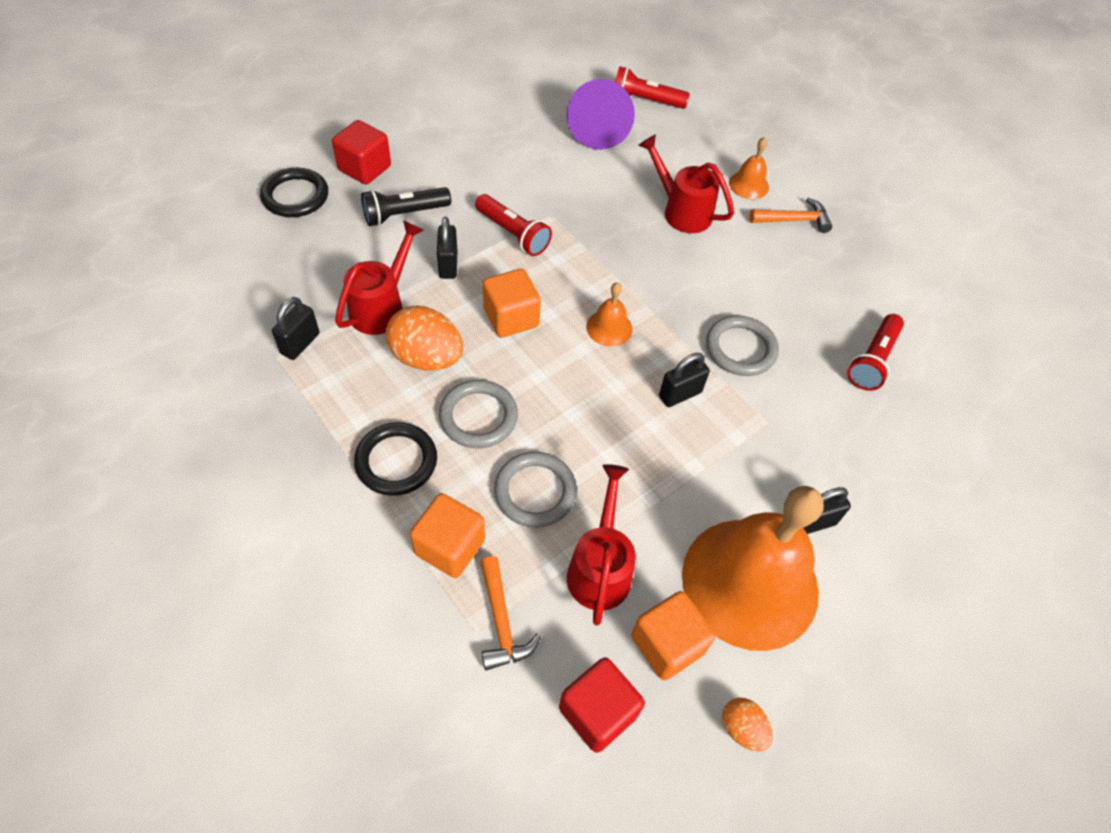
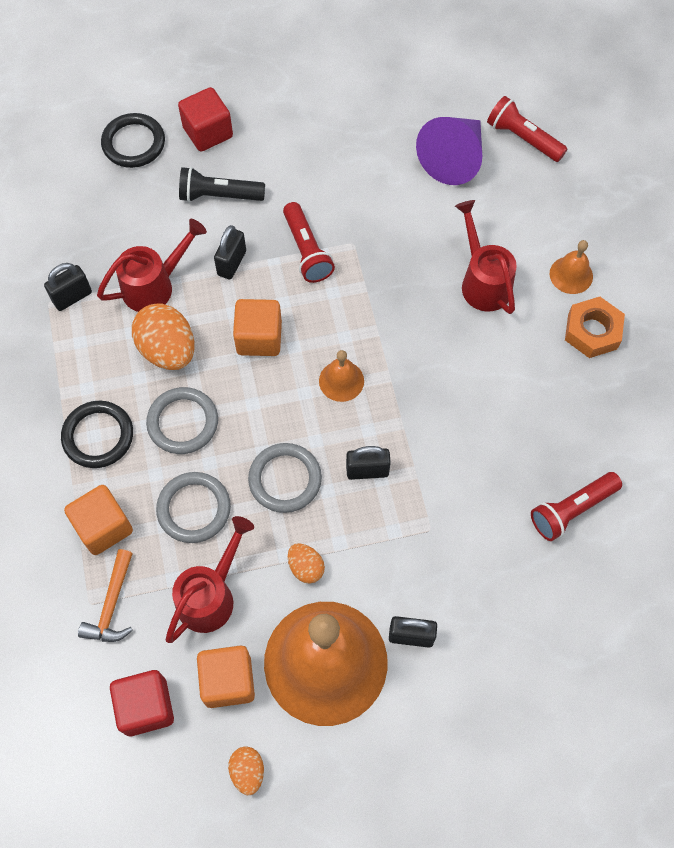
camera: 30 degrees right, 10 degrees up
(676, 502) = (306, 567): none -> orange egg
(740, 349) = (451, 448): grey ring -> grey ring (285, 479)
(793, 220) = (592, 331): orange hammer -> orange nut

